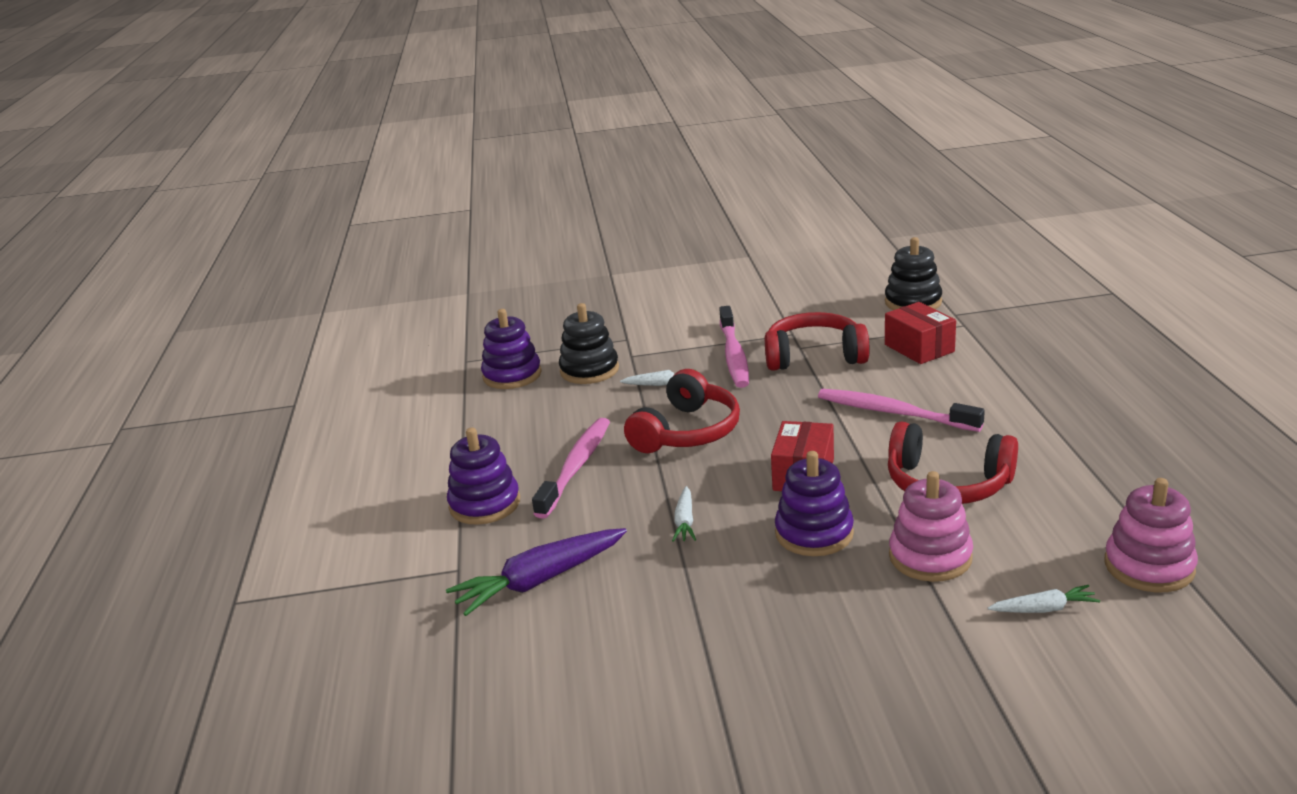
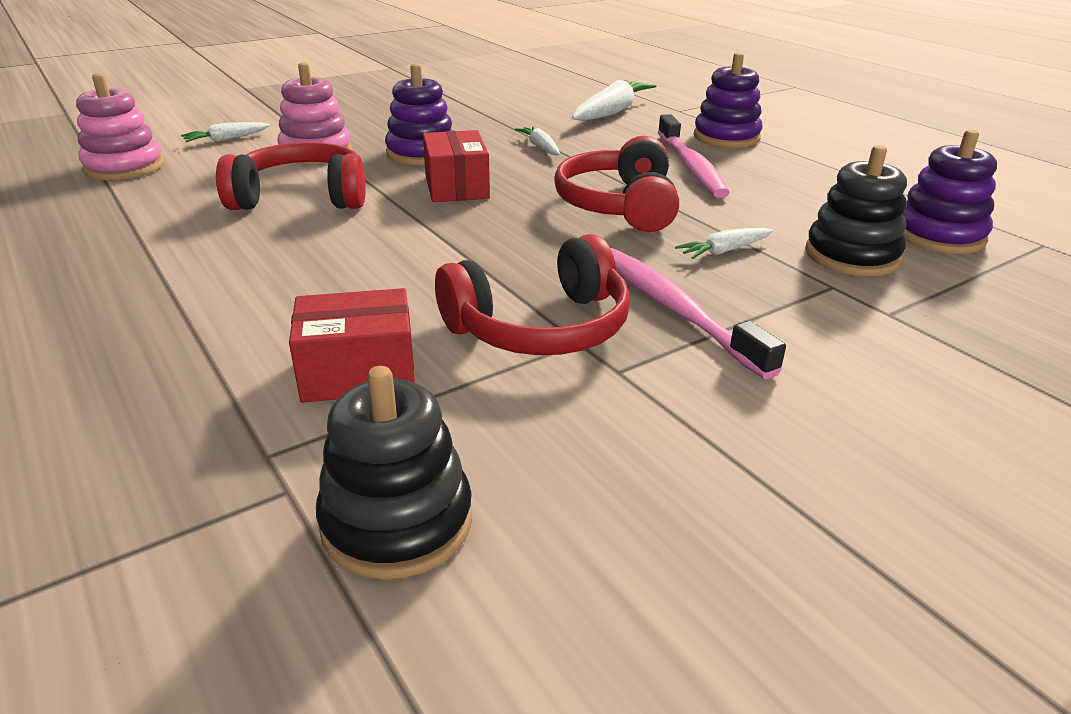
camera: 150 degrees right, 5 degrees up
(540, 581) = (611, 112): purple carrot -> white carrot
(894, 413) = (377, 257): pink toothbrush -> none
(919, 348) = (358, 372): red box -> red box turned 45 degrees counterclockwise

